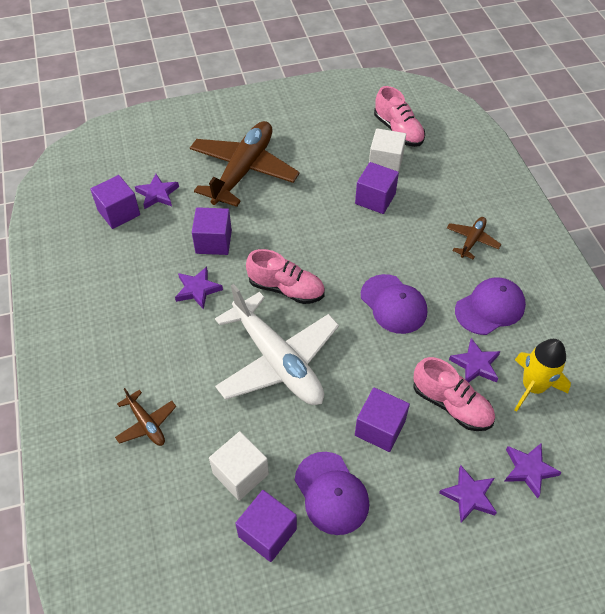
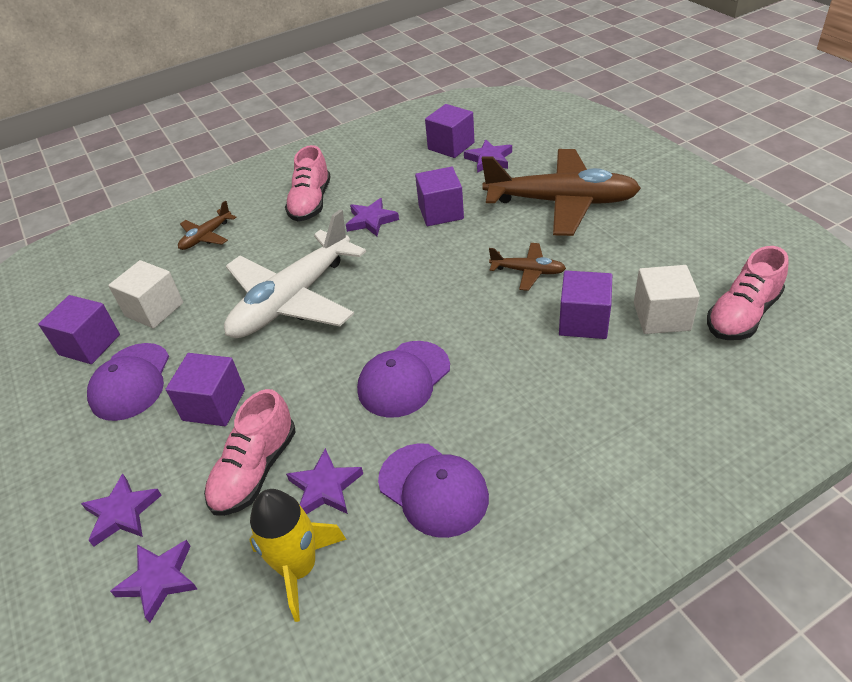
camera: 80 degrees right, 10 degrees down
(286, 289) = (395, 281): pink shoe -> pink shoe (311, 203)
(331, 493) = (131, 382): purple cap -> purple cap turned 45 degrees counterclockwise
(472, 240) = (560, 445): brown plane -> brown plane (528, 271)

